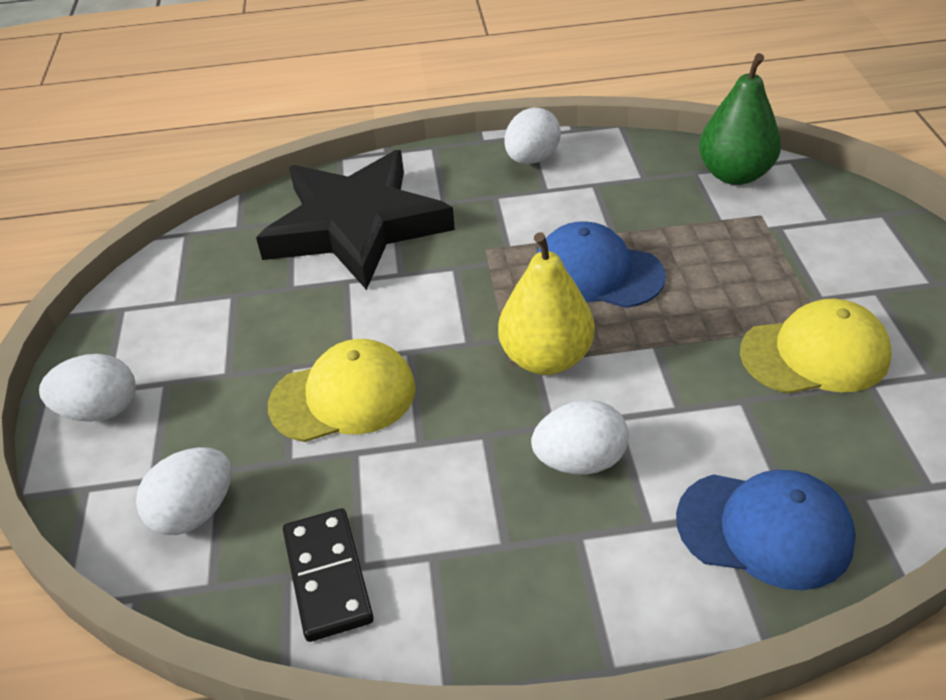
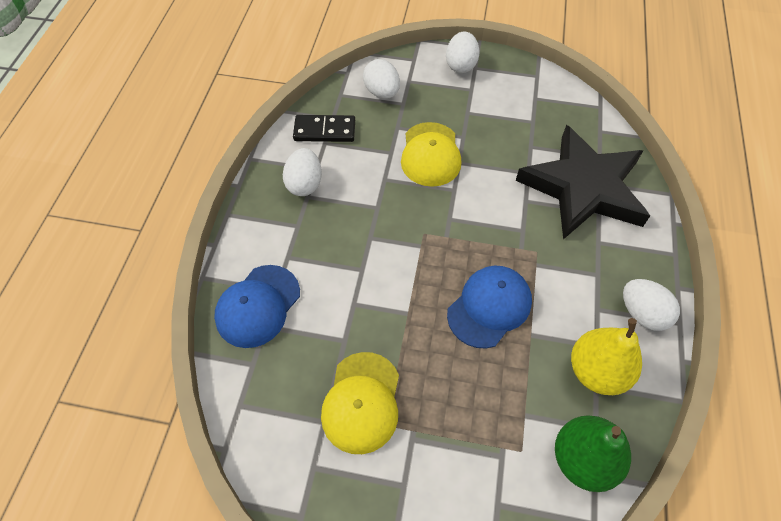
camera: 105 degrees right, 15 degrees up
(546, 358) = (421, 251): yellow pear -> yellow pear (597, 371)
(580, 461) = (340, 241): white egg -> white egg (305, 184)

